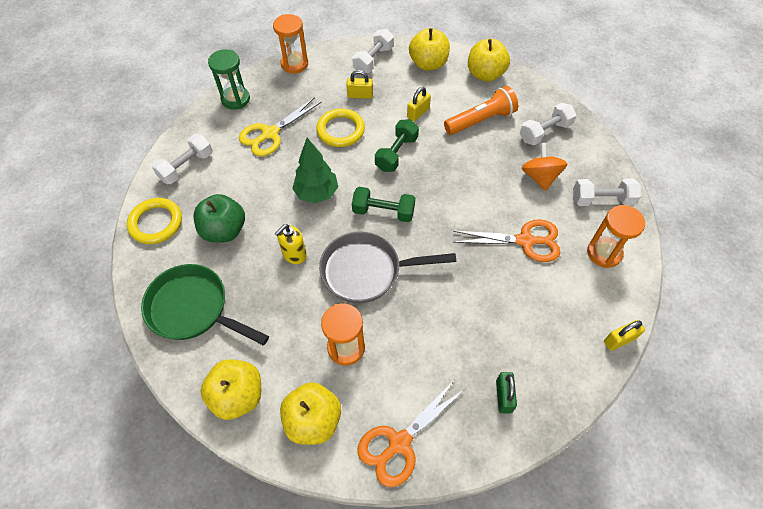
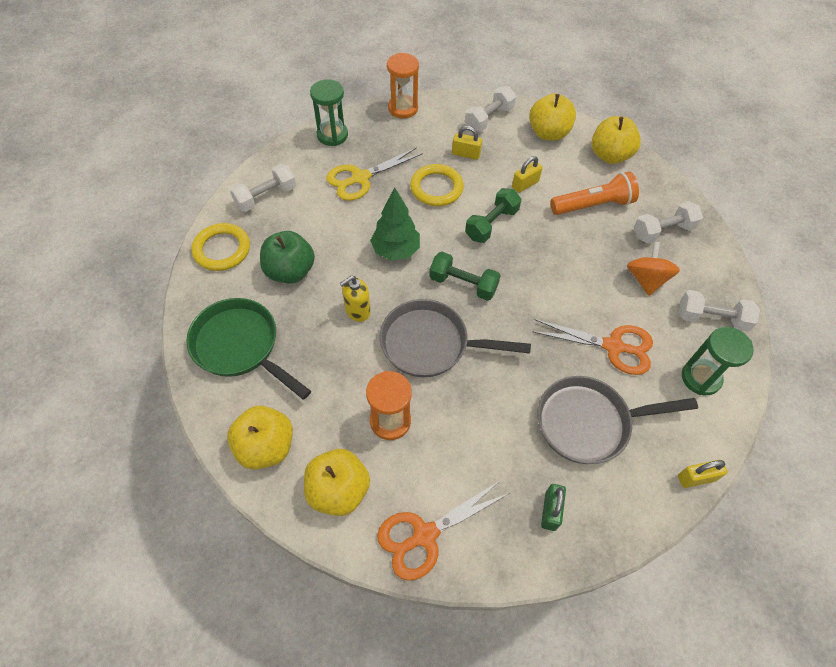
camera: 10 degrees right, 0 degrees up
(519, 312) = (588, 423): none -> grey pan
(604, 253) = (700, 378): orange hourglass -> green hourglass

